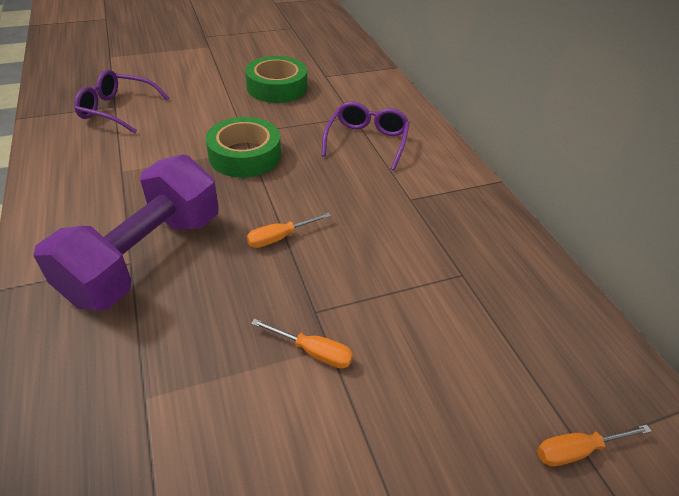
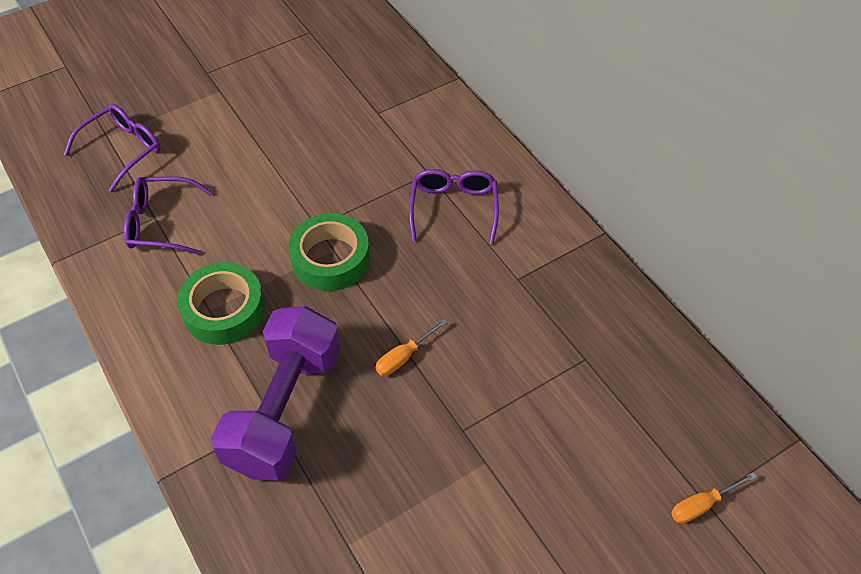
camera: 10 degrees left, 10 degrees up
(116, 65) = (123, 149): none -> purple glasses
(277, 87) = (328, 145): green tape -> green tape (224, 310)
(313, 352) = (473, 470): orange screwdriver -> none

